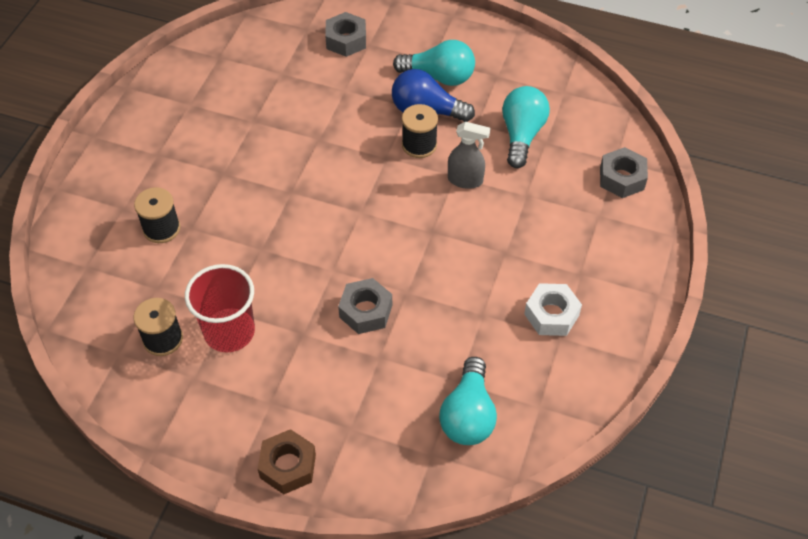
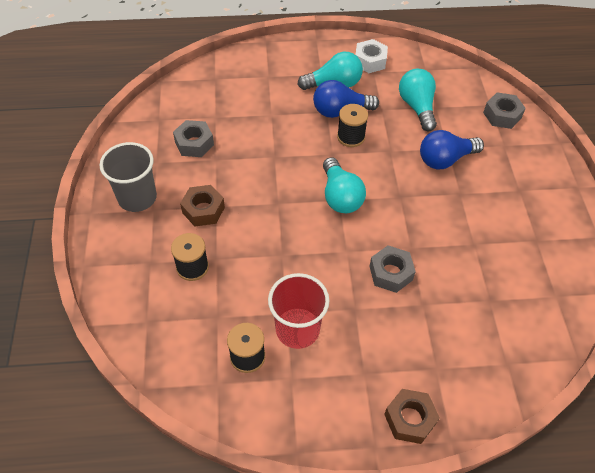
camera: 25 degrees left, 0 degrees up
(148, 136) = (137, 198): none -> grey cup
(207, 172) = (203, 210): none -> brown nut
(346, 40) = (250, 79): grey nut -> grey nut (194, 143)
(465, 180) = (399, 151): grey spray bottle -> none
(468, 415) = (513, 322): turquoise light bulb -> turquoise light bulb (340, 196)
(514, 207) = (445, 159): none -> blue light bulb
(551, 315) = (520, 226): white nut -> white nut (370, 61)

